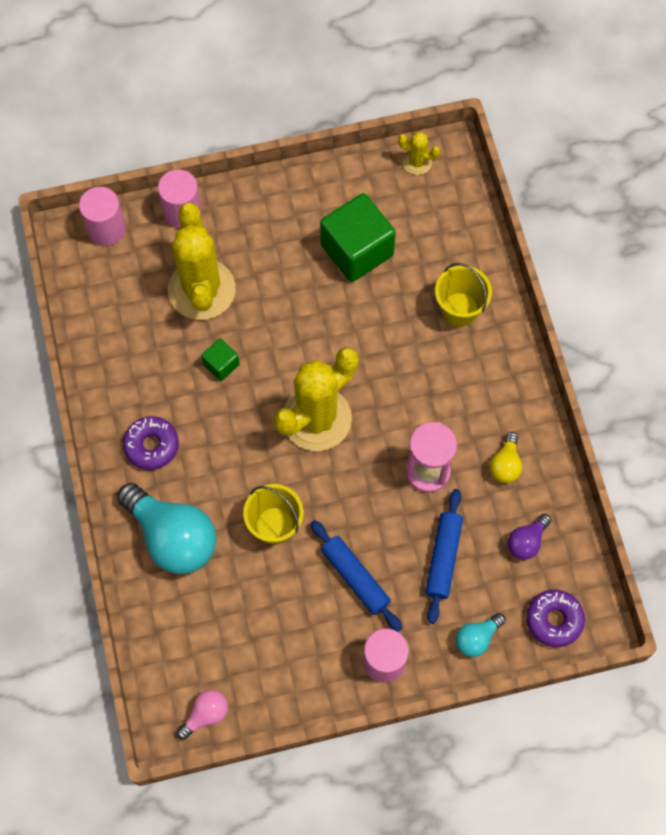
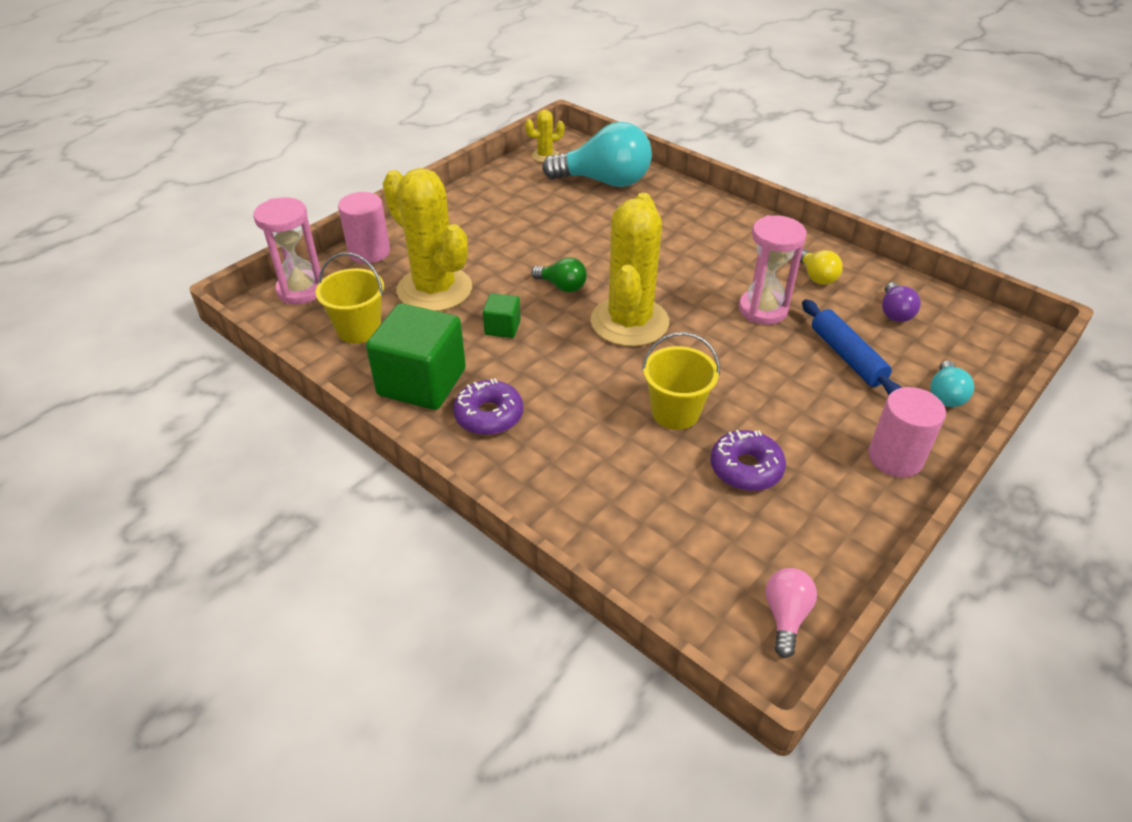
camera: 35 degrees left, 25 degrees down
(106, 229) = (301, 290): pink cylinder -> pink hourglass
(173, 537) = (583, 476): turquoise light bulb -> turquoise light bulb (604, 181)
(298, 347) = (562, 286): none -> green light bulb
(355, 578) = (792, 410): blue rolling pin -> none
(357, 250) = (549, 214): green cube -> green cube (422, 382)
(459, 309) = (669, 211): yellow bucket -> yellow bucket (359, 329)
(554, 620) = (983, 349): purple donut -> purple donut (746, 468)

